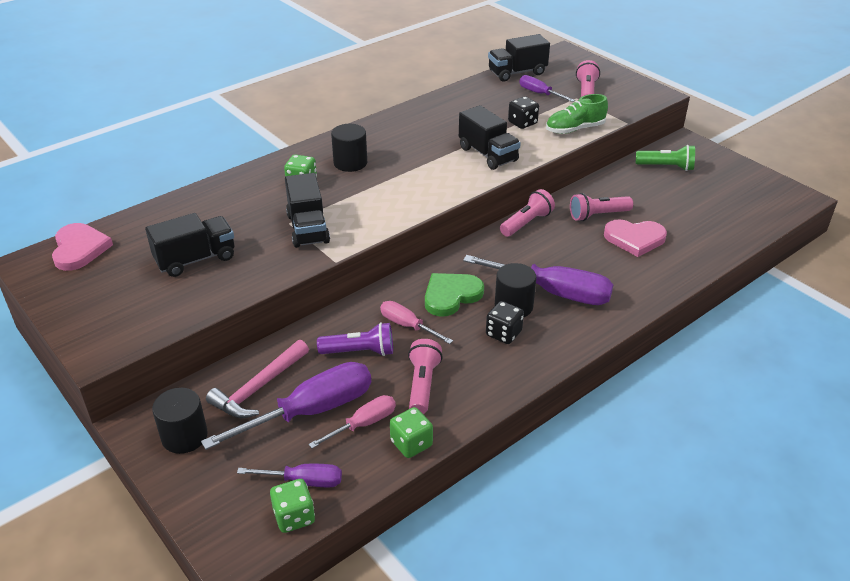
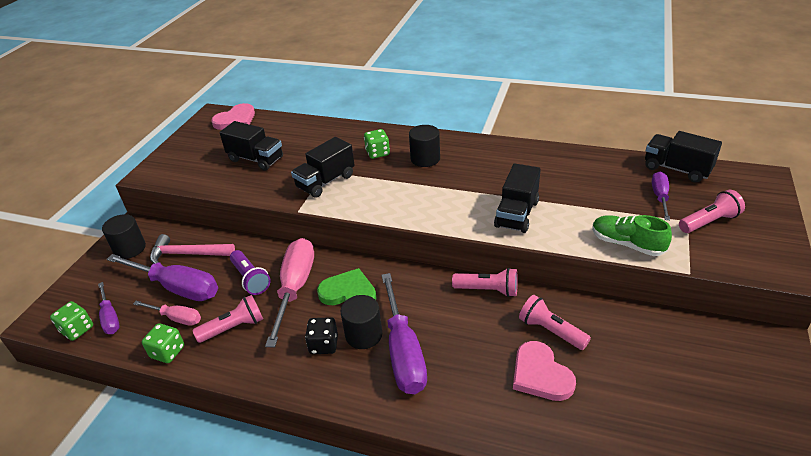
camera: 60 degrees right, 0 degrees up
(407, 325) = (295, 287): pink screwdriver -> pink screwdriver, size x1.83
(522, 123) = (593, 209): black dice -> none
(666, 167) = (702, 347): green flashlight -> none

